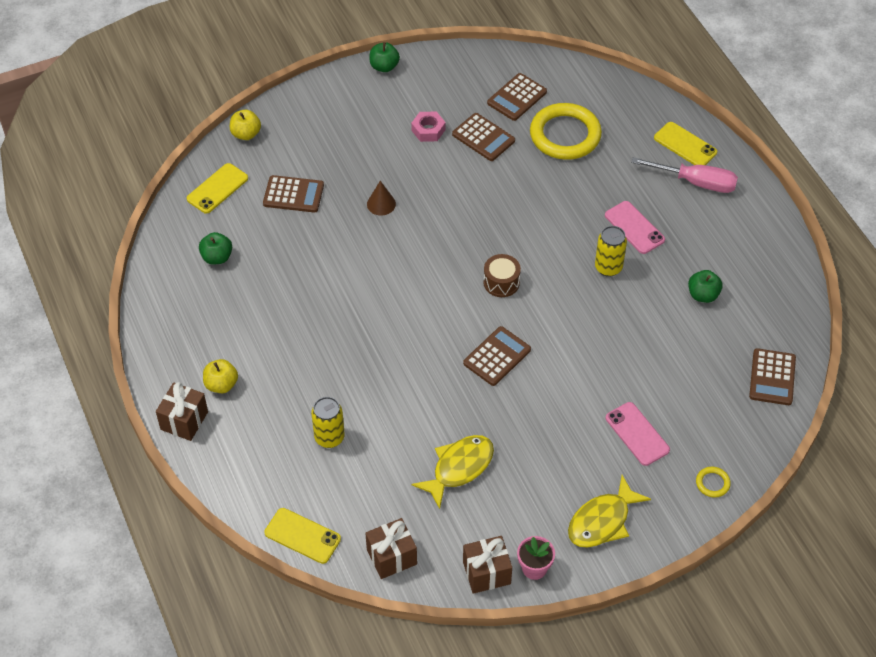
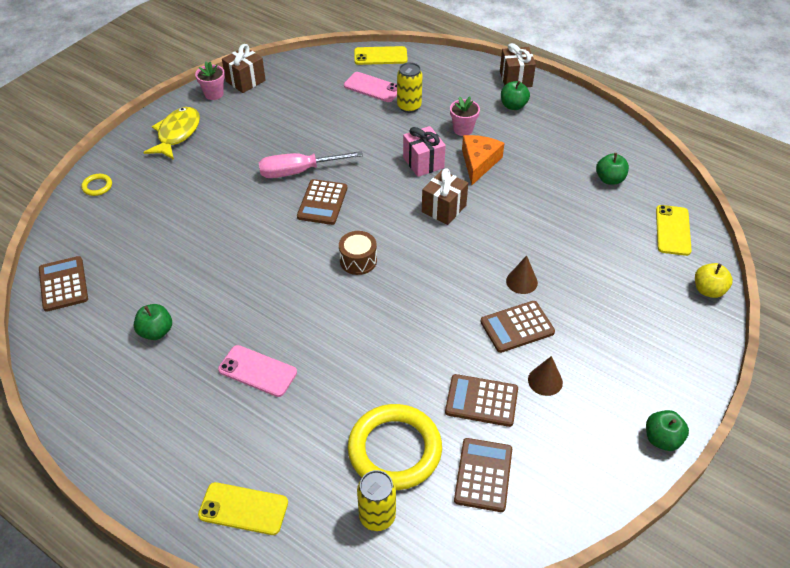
camera: 150 degrees right, 5 degrees down
(221, 384) = (513, 106): yellow apple -> green apple
(293, 194) = (605, 254): brown calculator -> brown calculator (517, 327)
(299, 379) = (463, 129): none -> pink flower pot
(317, 331) = (479, 162): none -> orange cheese
(370, 357) = (423, 162): none -> pink gift
(391, 557) = (314, 67): brown gift -> brown gift (444, 208)
(428, 130) = (545, 381): pink nut -> brown cone
(459, 468) = (302, 124): yellow fish -> none
(608, 267) = (264, 317): yellow can -> yellow can (377, 516)
(637, 434) = (174, 195): pink phone -> pink phone (372, 87)
(695, 182) = (210, 460): pink screwdriver -> pink screwdriver (299, 171)

